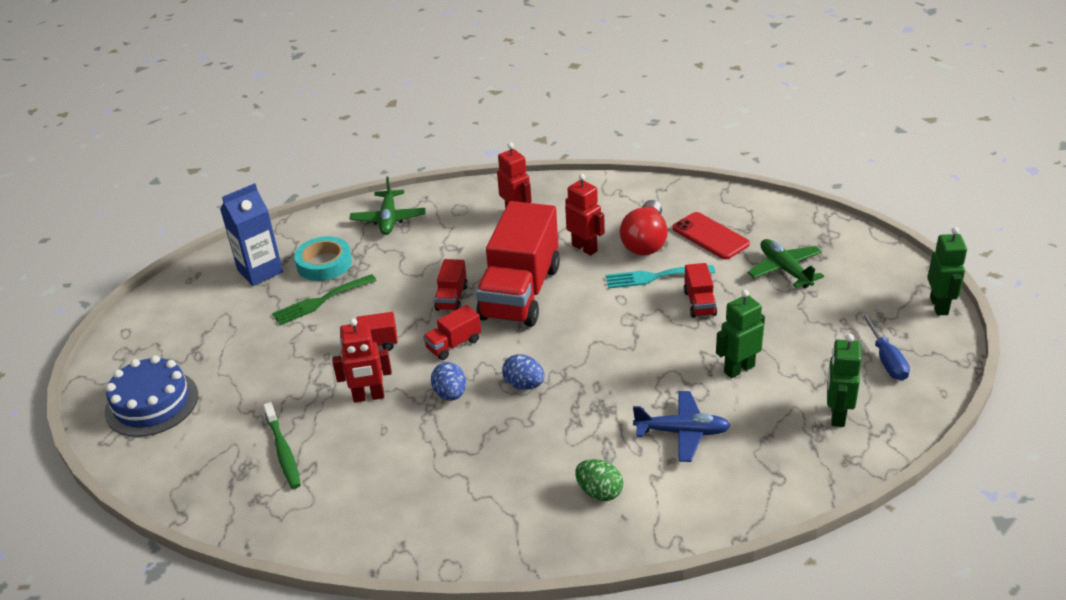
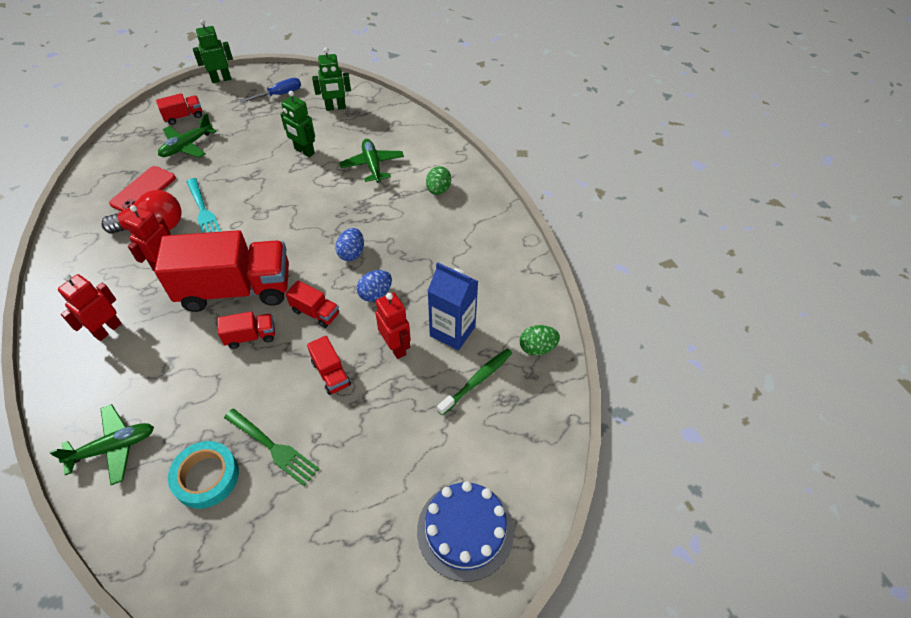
camera: 115 degrees left, 15 degrees up
(260, 271) = (228, 543): blue carton -> blue carton (452, 331)
(283, 517) = (537, 348): none -> green egg
(682, 432) = (372, 165): blue plane -> green plane
(699, 303) = (234, 181): red truck -> red truck (184, 117)

